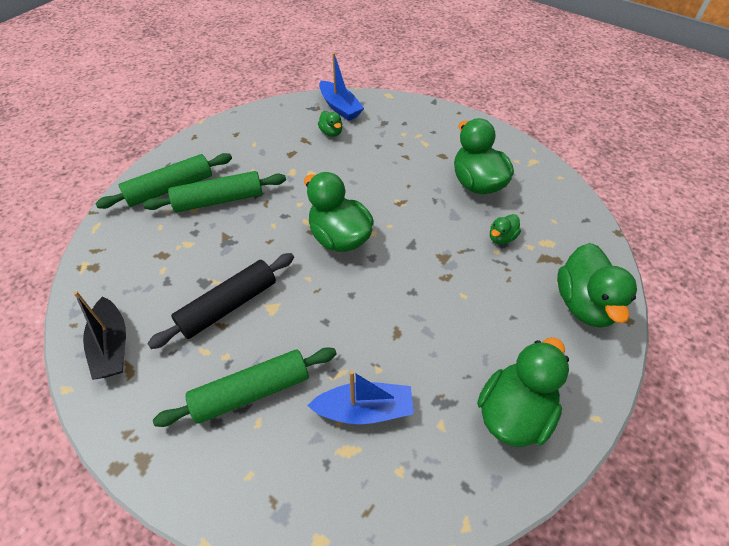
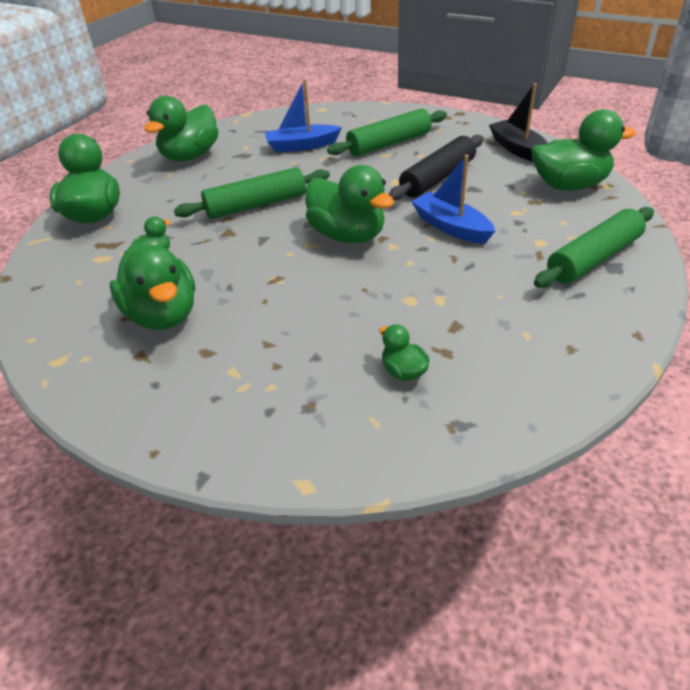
camera: 175 degrees right, 10 degrees down
(115, 271) = (569, 185): none -> green duck
(219, 200) = (517, 254): green rolling pin -> green rolling pin (256, 205)
(340, 107) = (405, 433): blue boat -> blue boat (451, 227)

